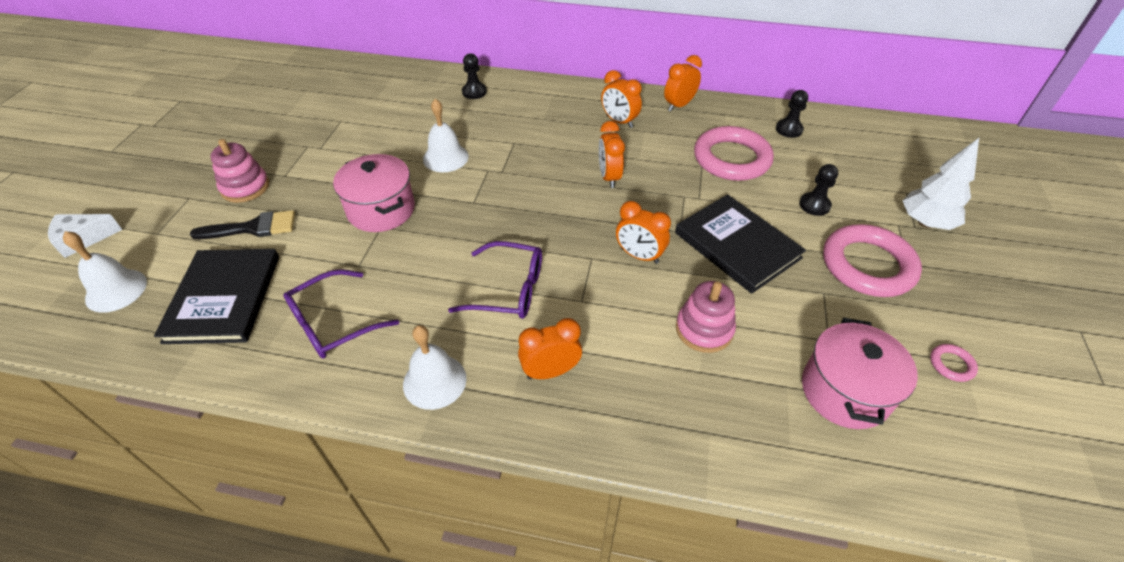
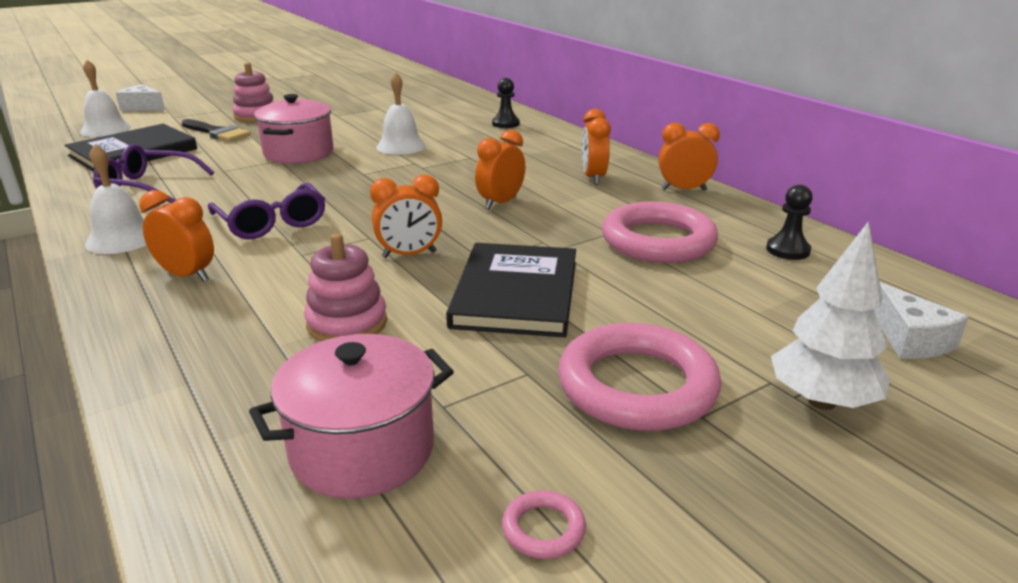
camera: 45 degrees right, 20 degrees down
(639, 256) = (409, 254): orange clock -> orange clock turned 90 degrees counterclockwise
(814, 205) = (681, 311): black pawn -> none
(901, 163) = (910, 339): none -> white cheese

